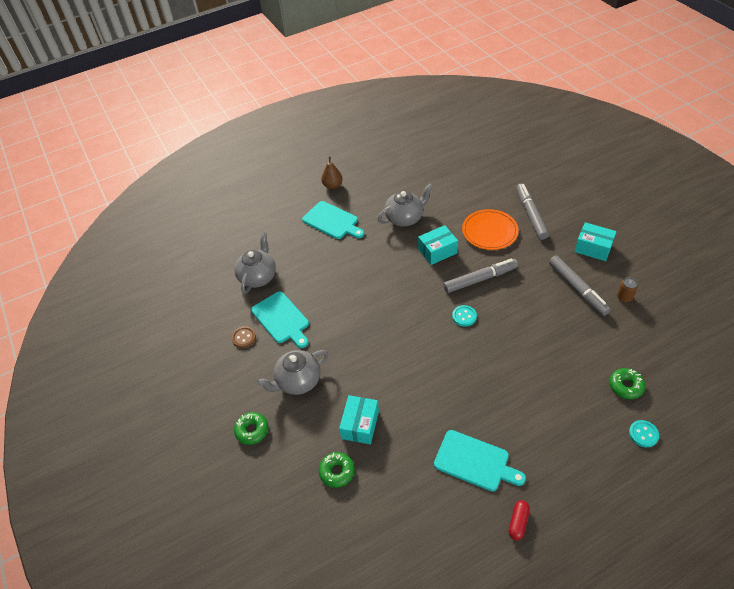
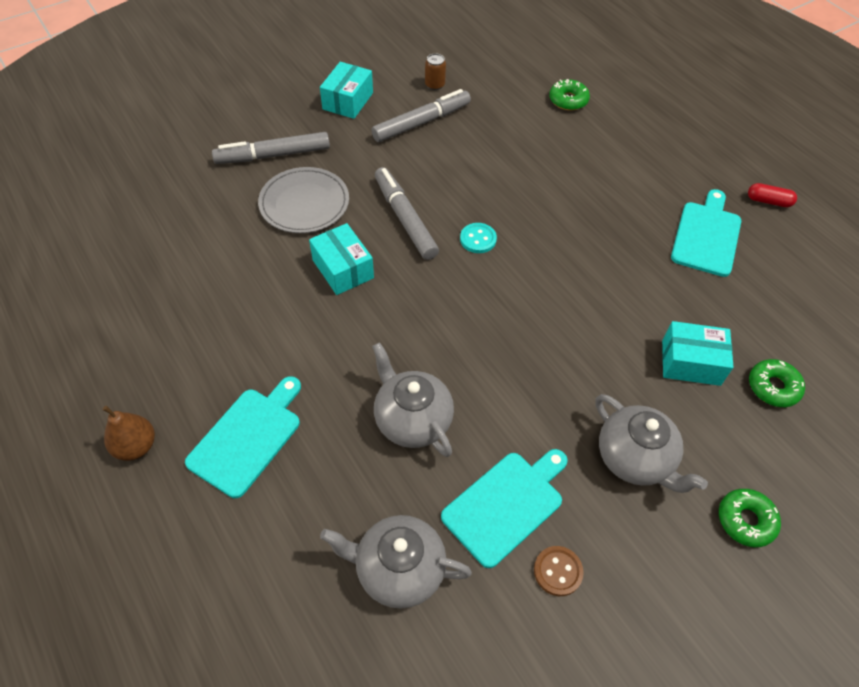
camera: 100 degrees left, 5 degrees up
(405, 218) = (257, 315): grey teapot -> grey teapot (412, 419)
(489, 231) = (304, 203): orange plate -> grey plate
(643, 434) = (627, 95): turquoise button -> none

